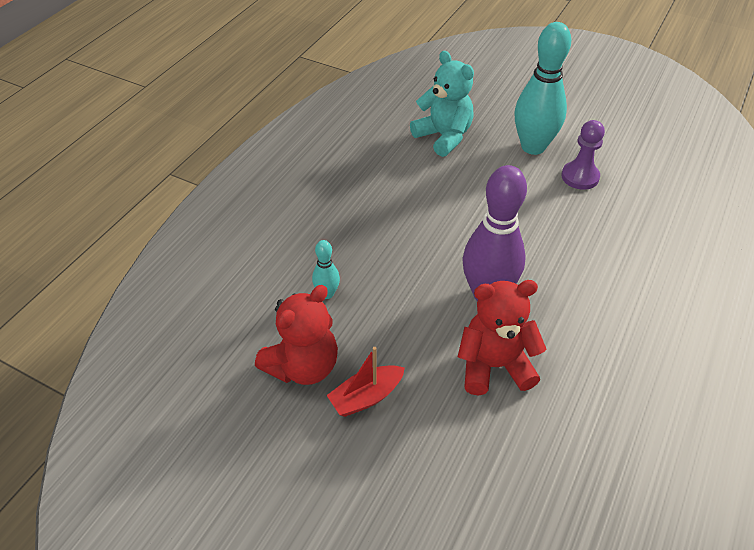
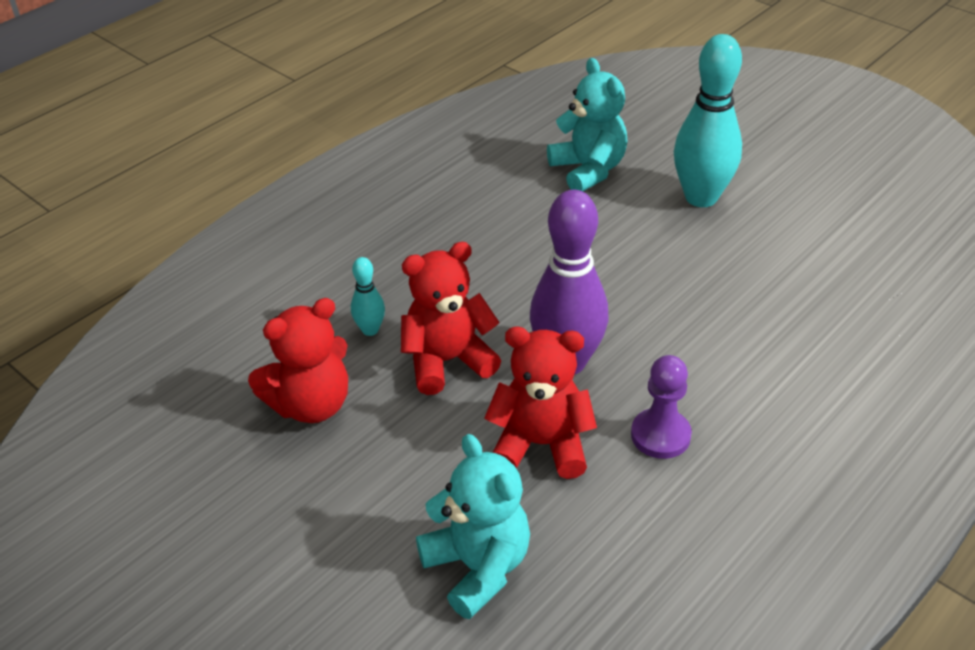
camera: 15 degrees right, 5 degrees down
(366, 397) = (371, 451): red boat -> none
(397, 309) = (447, 361): none -> red teddy bear
(486, 479) = (478, 567): none -> turquoise teddy bear
(580, 177) = (748, 242): purple pawn -> purple pawn (660, 435)

